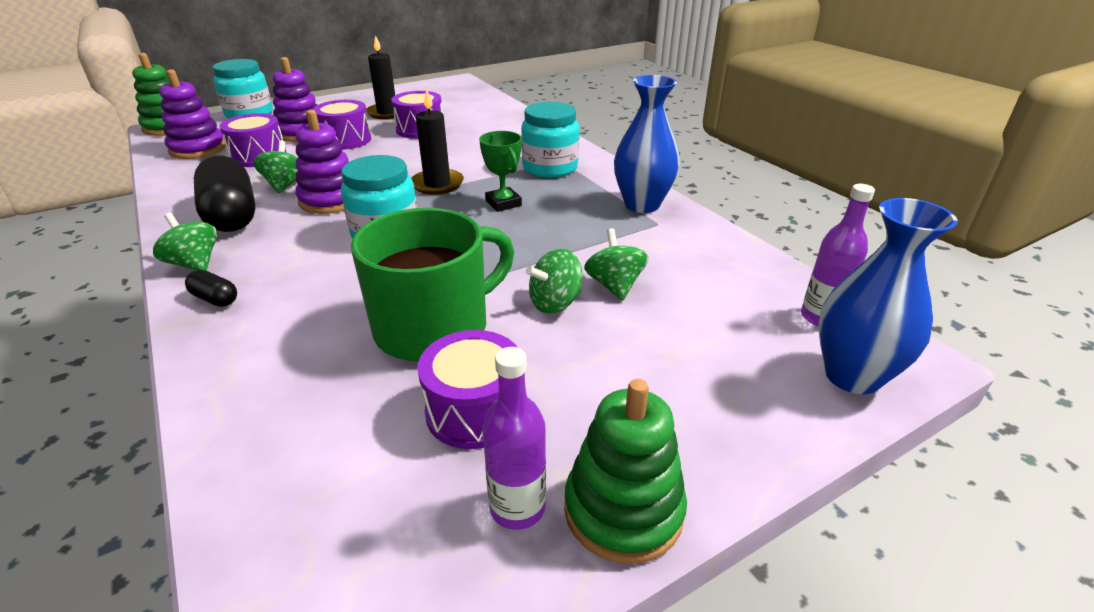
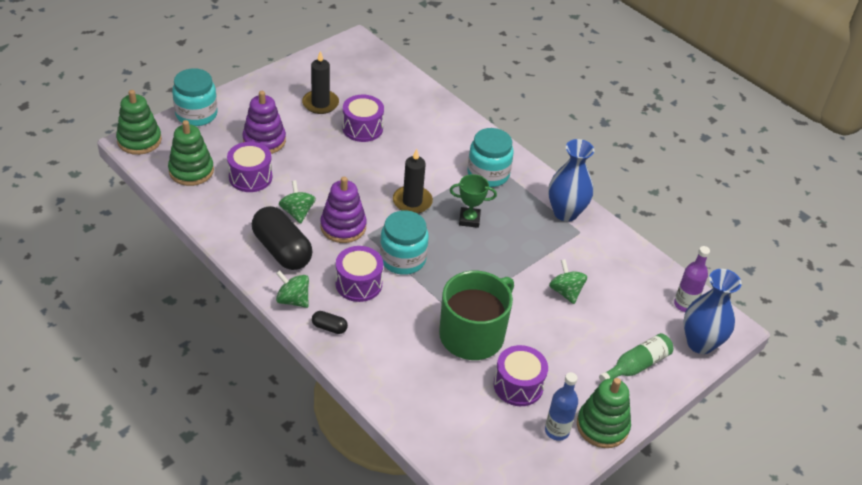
camera: 15 degrees left, 10 degrees up
(198, 149) = (191, 171): purple stacking toy -> green stacking toy
(346, 140) = (308, 148): purple drum -> purple drum (358, 284)
(503, 203) = (469, 219): green trophy -> green trophy turned 45 degrees counterclockwise
(517, 507) = (557, 431): purple bottle -> blue bottle
(555, 303) = (535, 309): green spinning top -> none
(721, 400) = (637, 365): none -> green bottle

